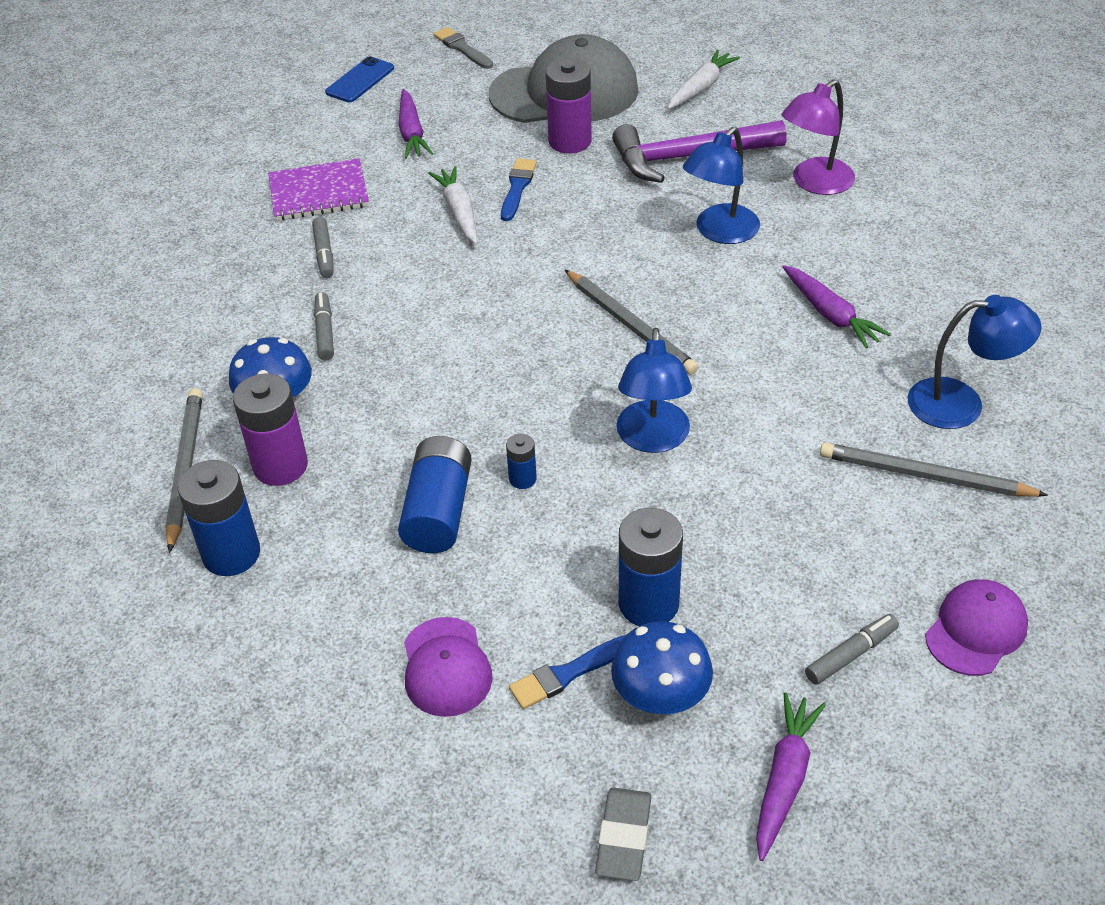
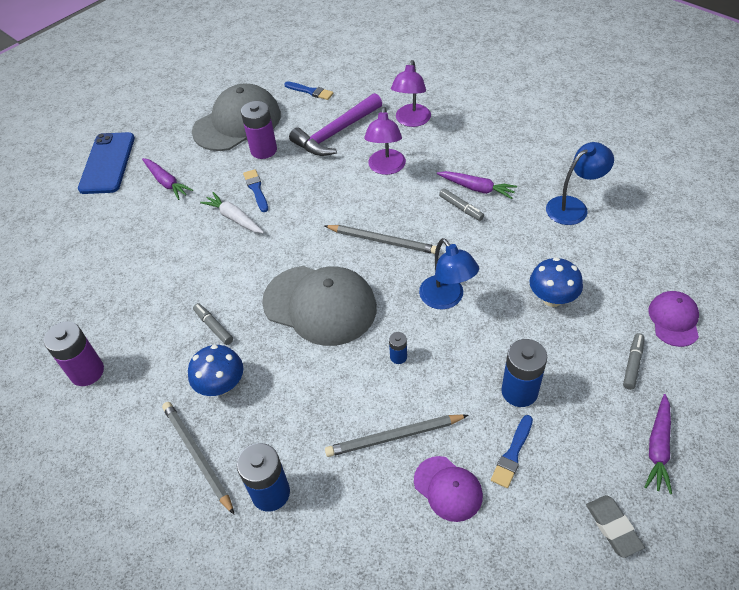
camera: 30 degrees left, 5 degrees up
(280, 466) = (255, 422): purple battery -> purple battery (87, 372)
(319, 193) = (139, 243): purple notebook -> none
(324, 253) = (173, 279): grey marker -> grey marker (461, 208)
(360, 80) = (107, 163): blue phone -> blue phone, size x1.74
(438, 511) = (368, 400): blue battery -> none
(462, 48) = (155, 120): grey brush -> none
(476, 367) = (320, 305): none -> grey cap
(660, 698) = (567, 440): blue mushroom -> blue mushroom (552, 298)
(701, 88) = (310, 91): white carrot -> blue brush
(719, 232) = (386, 168): blue lamp -> purple lamp
(784, 779) = (658, 447): purple carrot -> purple carrot turned 150 degrees counterclockwise
(925, 476) = (588, 252): grey pencil -> grey pencil (394, 437)

